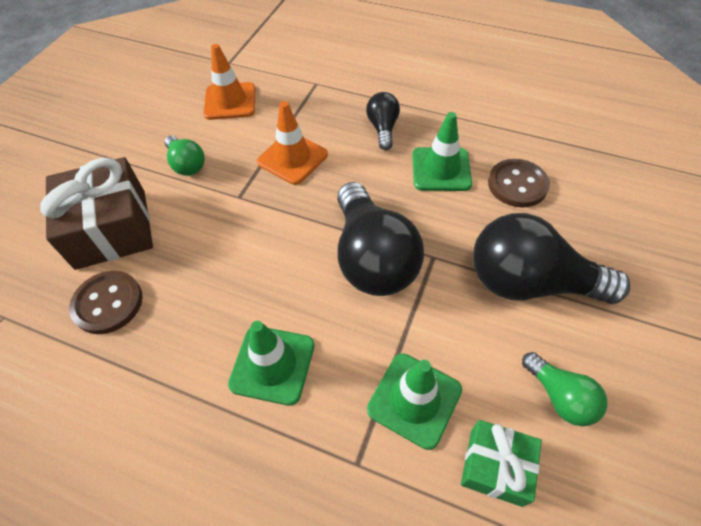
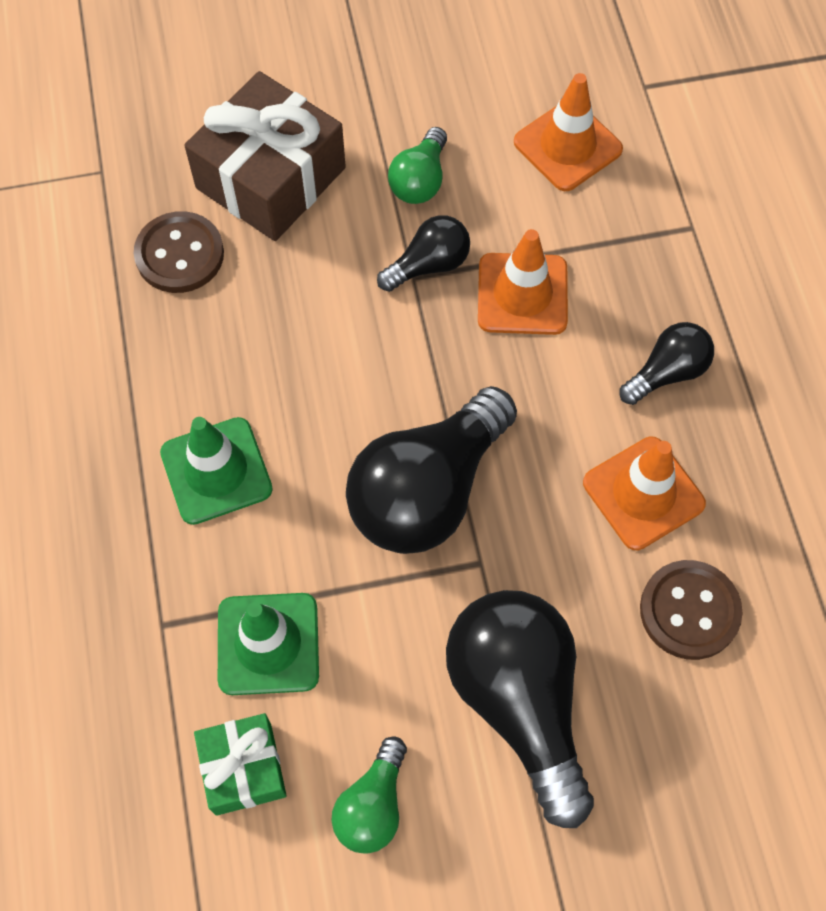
camera: 55 degrees right, 10 degrees up
(239, 186) = (429, 265): none -> black light bulb
(441, 169) = (643, 493): green traffic cone -> orange traffic cone

